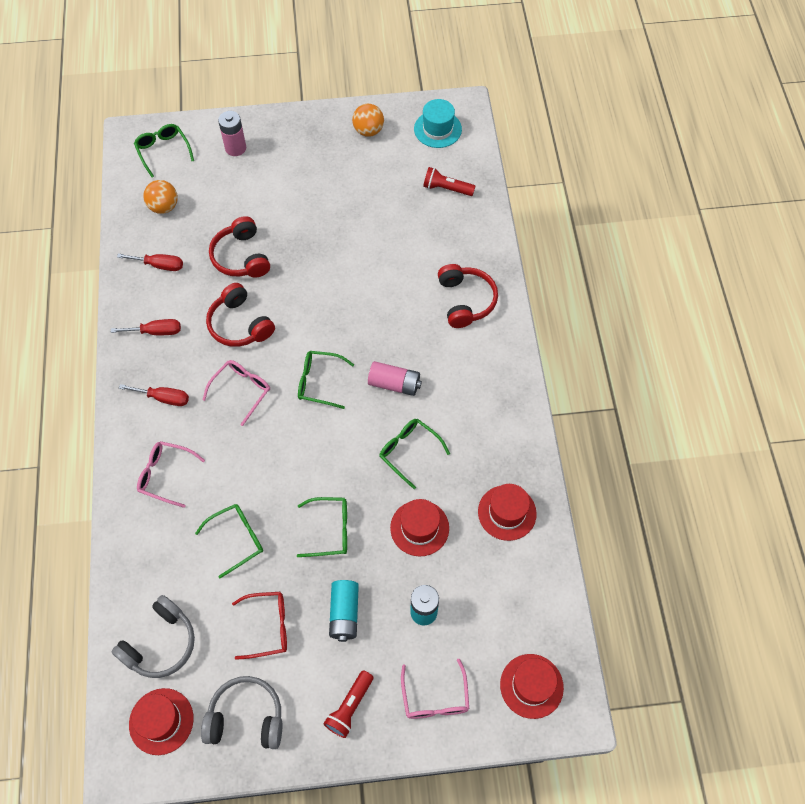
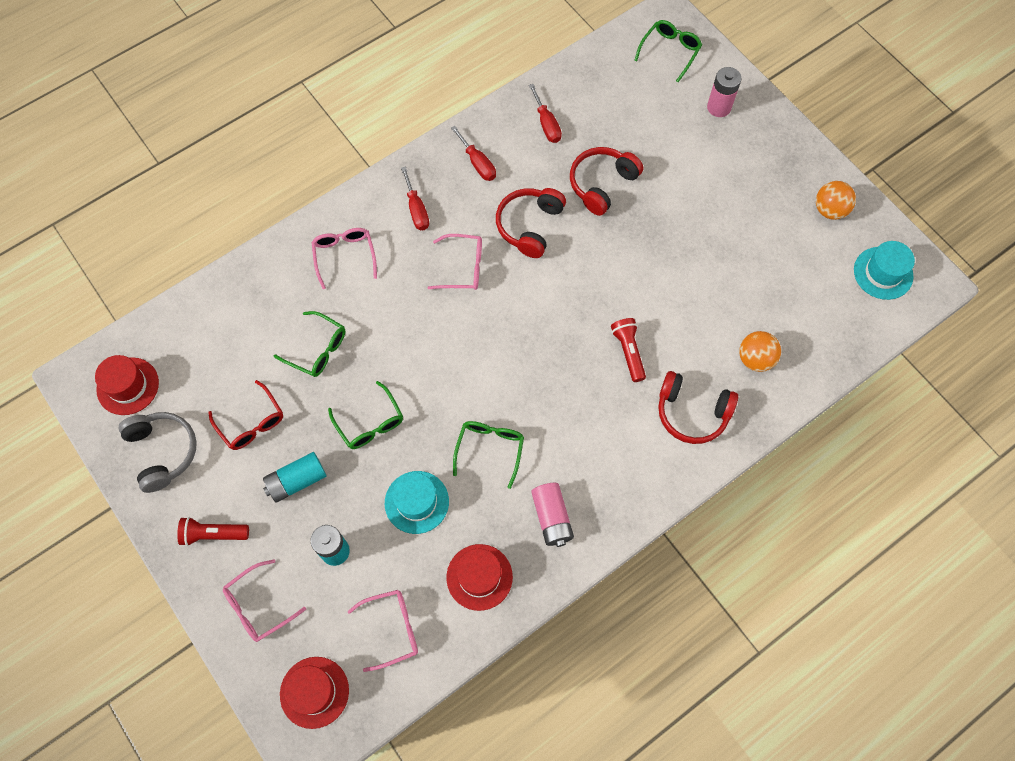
camera: 60 degrees right, 5 degrees up
(160, 643) = (192, 345): grey headphones -> none
(164, 207) = (610, 89): orange ball -> orange ball (755, 359)
(319, 382) = (513, 328): green glasses -> none
(394, 384) = (554, 396): pink battery -> pink battery (552, 518)
(419, 528) = (416, 502): red hat -> turquoise hat
(446, 188) = (814, 322): red flashlight -> red flashlight (628, 351)
(465, 301) = (692, 412): red headphones -> red headphones turned 60 degrees clockwise
(512, 599) = (392, 629): none -> pink glasses

